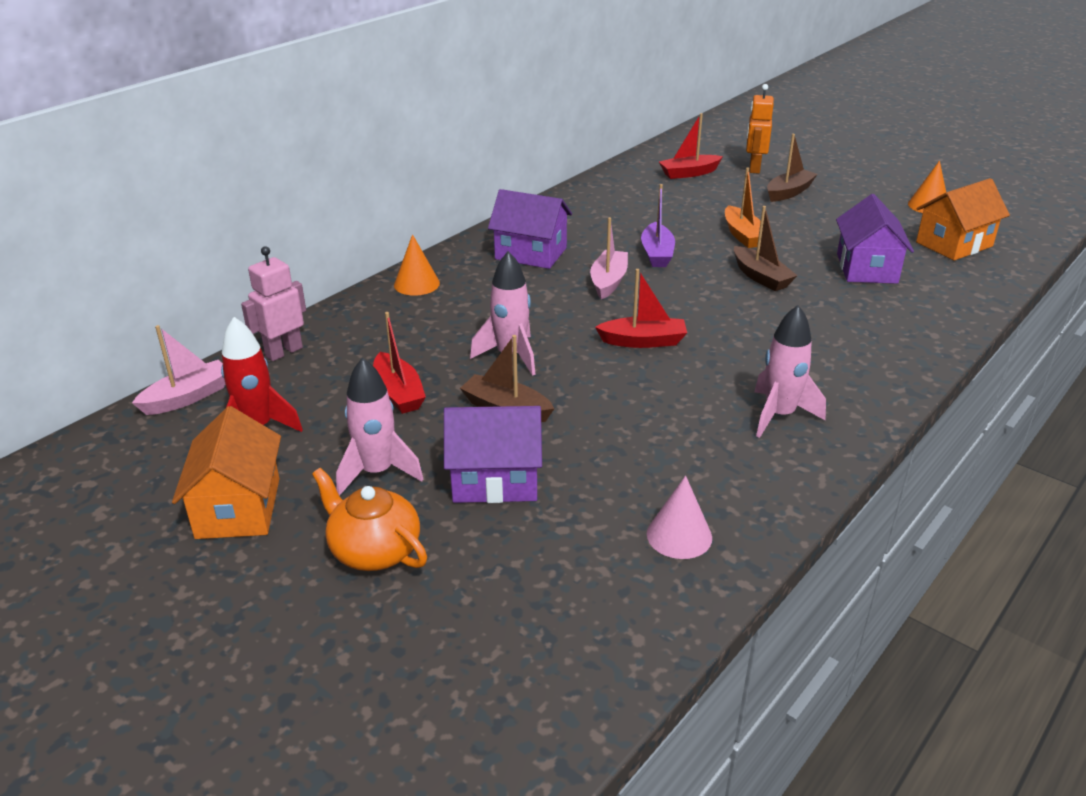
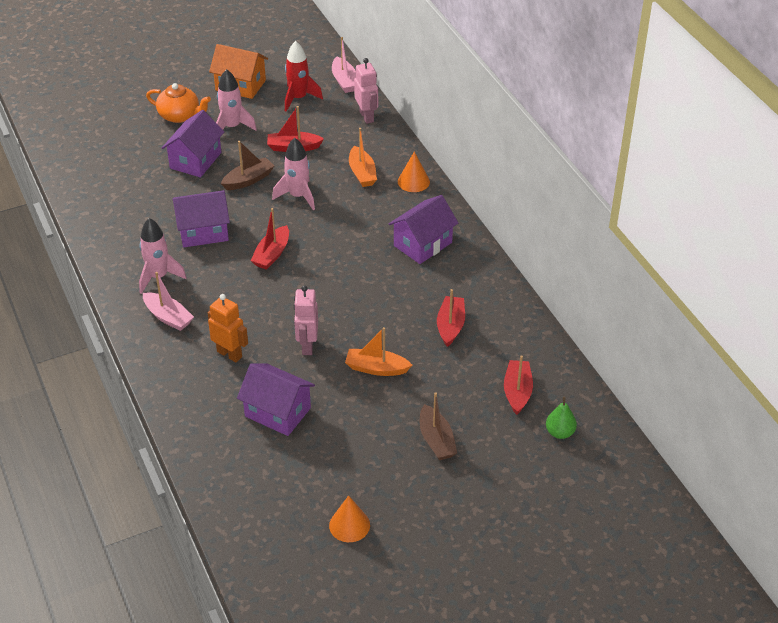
camera: 115 degrees right, 10 degrees up
(374, 550) = (180, 116): orange teapot -> orange teapot turned 45 degrees clockwise
(424, 322) = (362, 173): none -> orange boat
(608, 281) = (356, 267): pink boat -> pink boat (168, 317)
(642, 214) = (450, 326): none -> red boat
(654, 410) = (203, 232): none -> purple house
(657, 254) = (379, 307): purple boat -> none
(679, 535) = (109, 203): pink cone -> none
(712, 152) = (560, 432): none -> green pear
(754, 168) = (503, 444): orange robot -> orange robot (229, 354)
(761, 277) = (307, 346): brown boat -> pink robot
(954, 244) = (274, 493): orange house -> none

